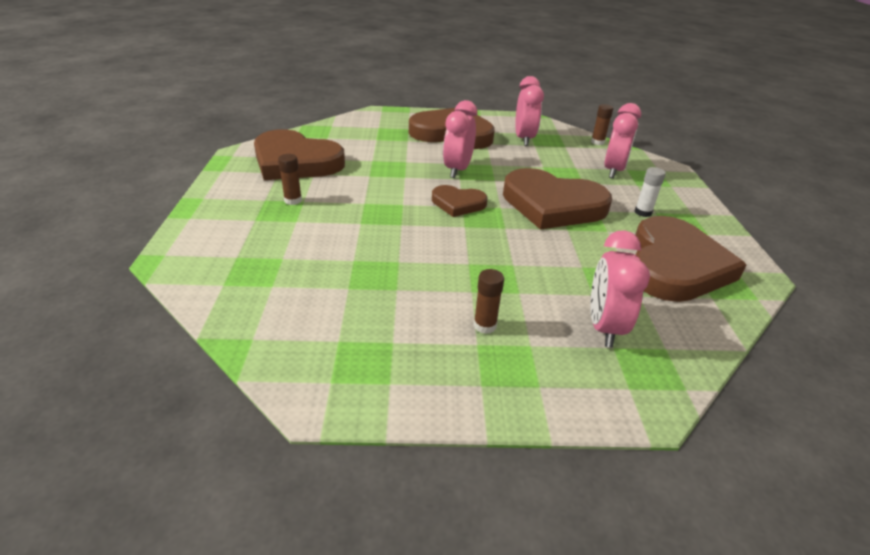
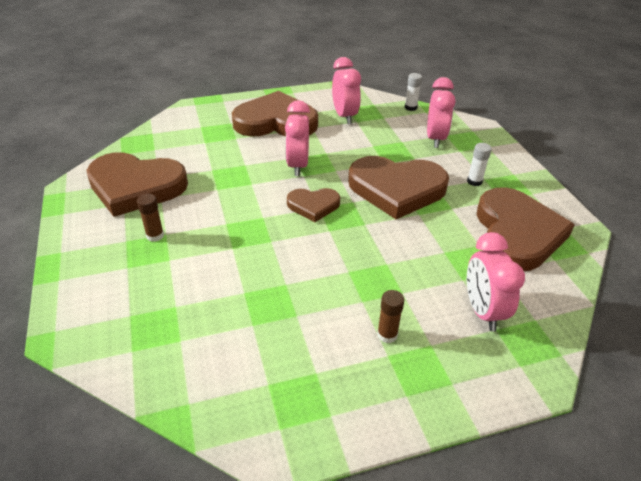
camera: 15 degrees left, 5 degrees up
(597, 142) = (410, 107): brown glue stick -> white glue stick

